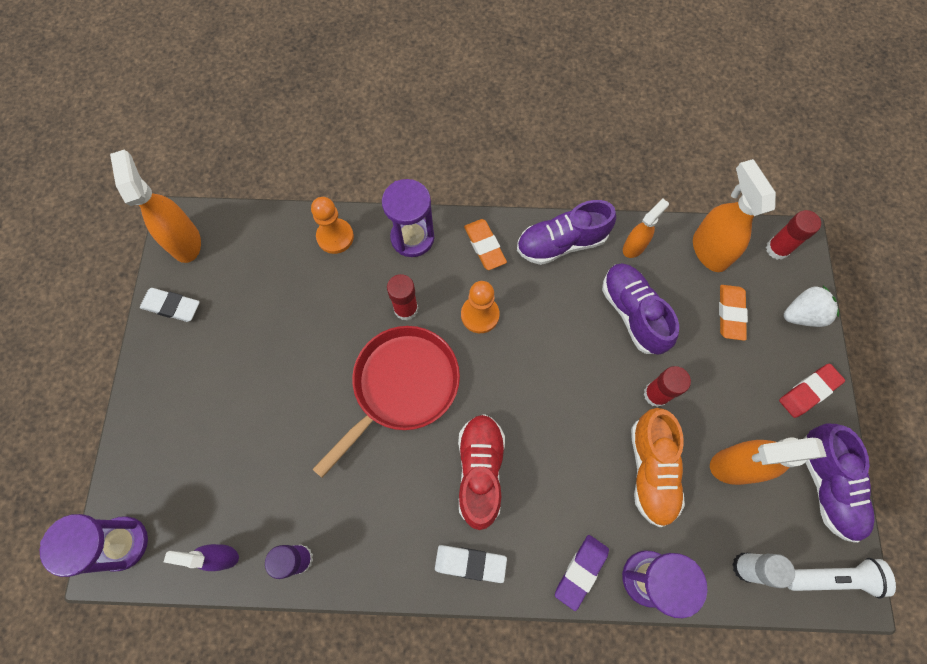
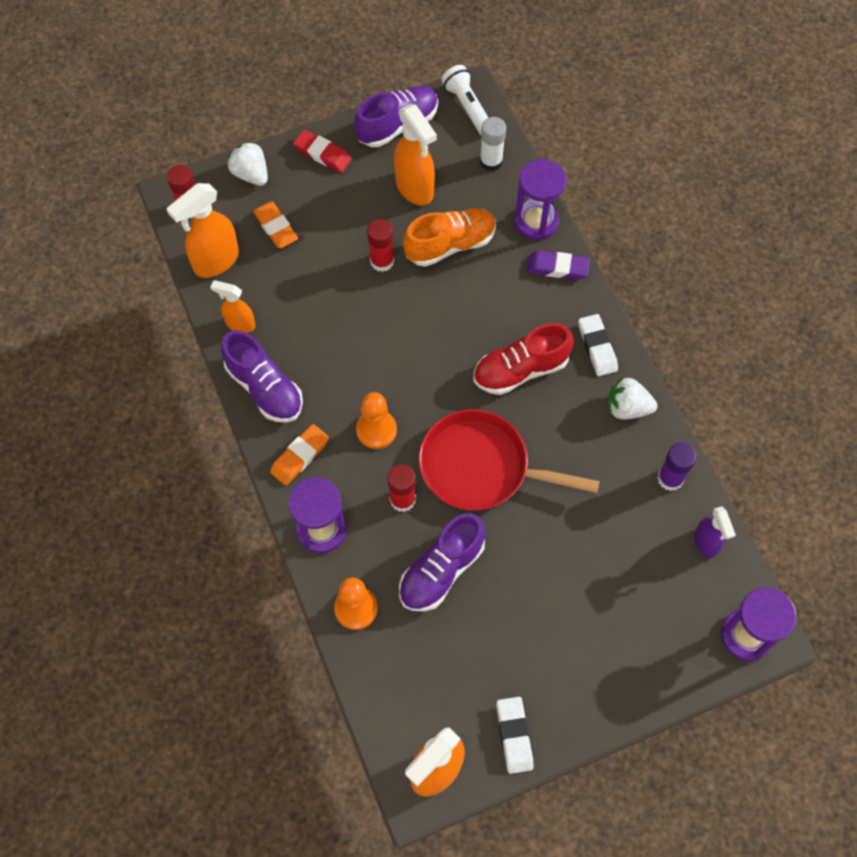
camera: 115 degrees left, 5 degrees down
(390, 557) = (627, 408): none -> white strawberry
(633, 313) = (312, 303): purple shoe -> purple shoe (441, 570)
(730, 313) = (275, 227): orange eraser -> orange eraser turned 75 degrees clockwise

